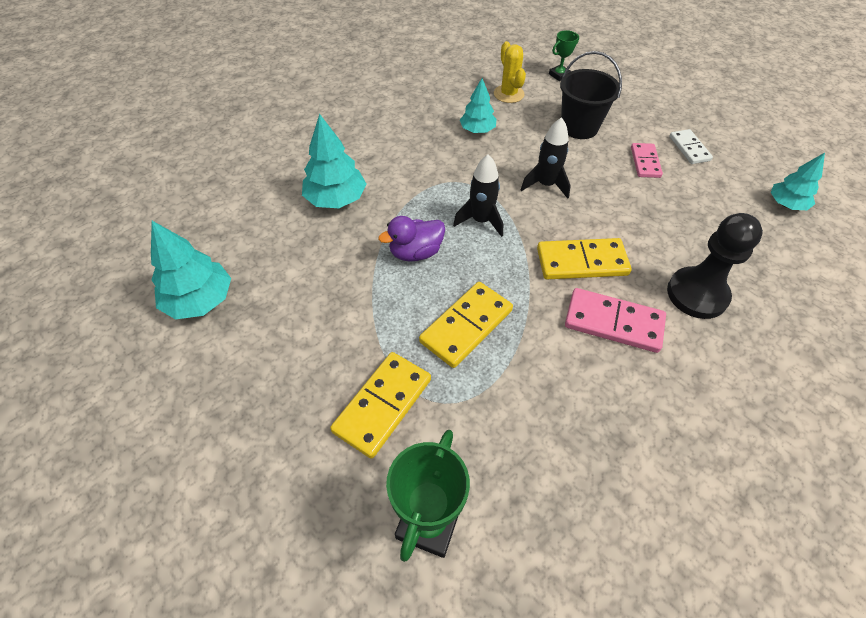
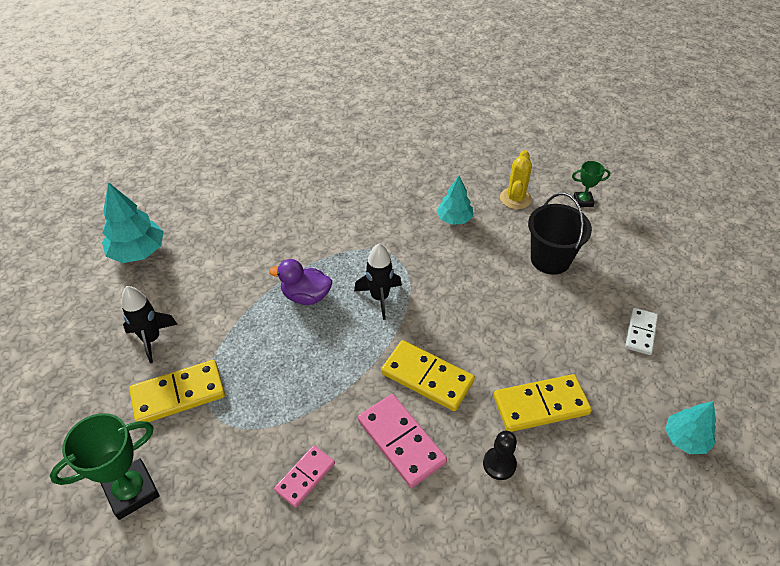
camera: 35 degrees right, 5 degrees down
(336, 199) = (289, 223): turquoise tree -> none
(466, 326) = (287, 374): yellow domino -> yellow domino (541, 405)
(546, 185) = (464, 296): black rocket -> black rocket (151, 339)
(645, 162) = (580, 323): pink domino -> pink domino (305, 477)
(697, 294) = (499, 464): black pawn -> black pawn, size x0.54

